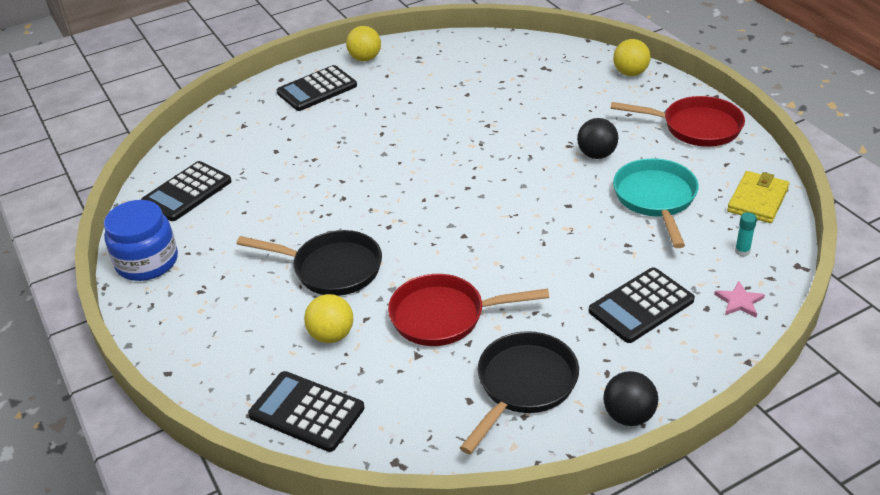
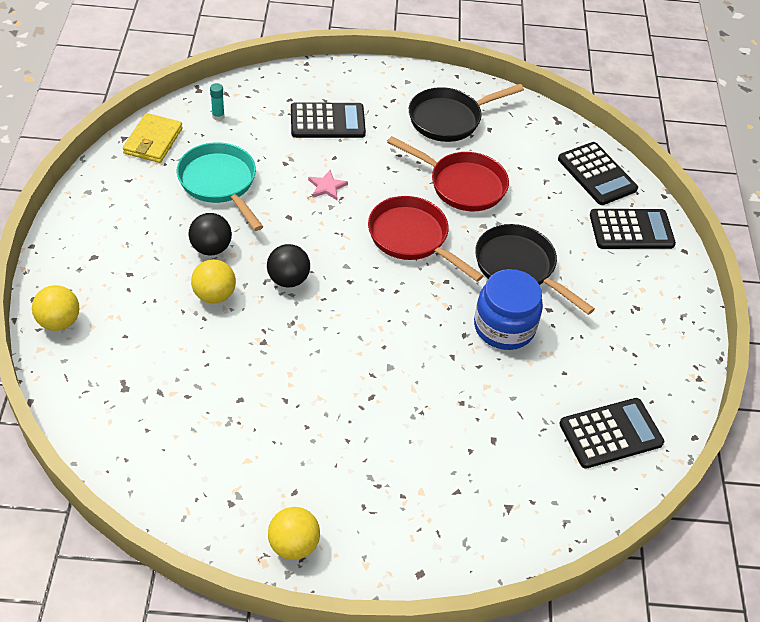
camera: 155 degrees left, 10 degrees up
(147, 262) = (675, 364): blue jar -> blue jar (504, 327)
(317, 89) = (390, 519): black calculator -> black calculator (631, 230)
(331, 335) = (551, 214): yellow ball -> yellow ball (214, 295)
(628, 415) = (405, 75): black ball -> black ball (288, 279)
(656, 199) = (220, 183): turquoise pan -> turquoise pan turned 120 degrees clockwise
(696, 127) = (98, 224): red pan -> red pan (412, 238)
(739, 301) = (265, 91): pink star -> pink star (327, 187)
(757, 200) = (153, 141): yellow wallet -> yellow wallet turned 45 degrees counterclockwise

